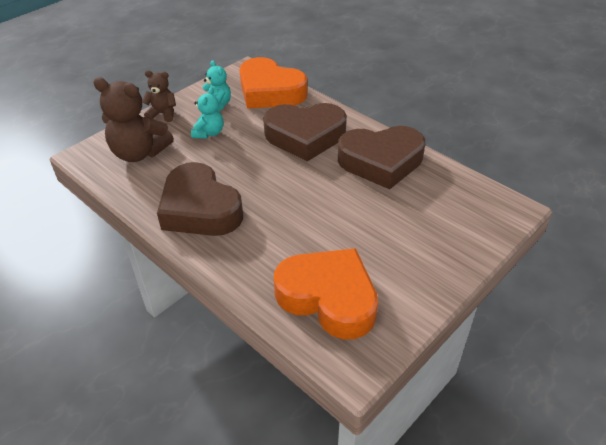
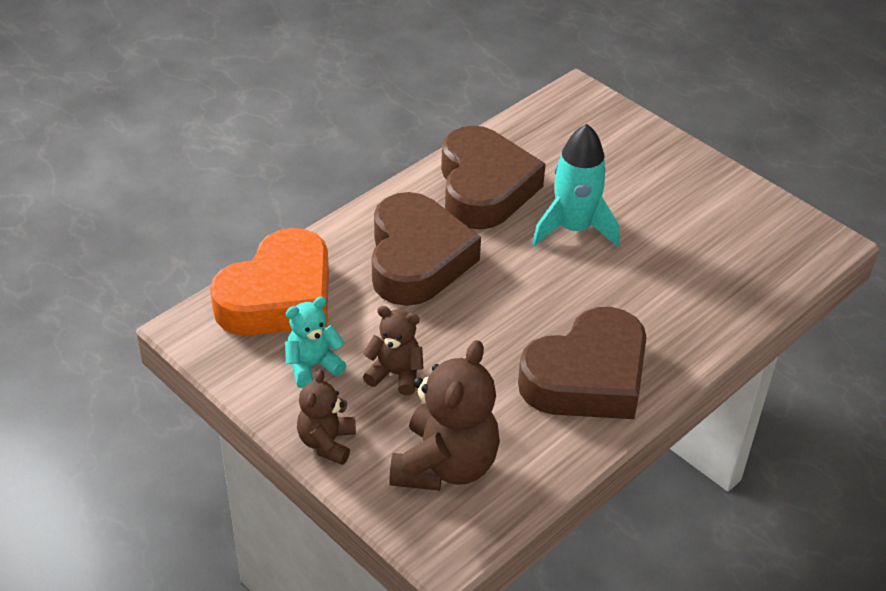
camera: 90 degrees left, 0 degrees up
(209, 133) = (395, 374): turquoise teddy bear -> brown teddy bear
(328, 298) = (737, 254): orange heart -> none
(345, 204) = (573, 228): none -> turquoise rocket

